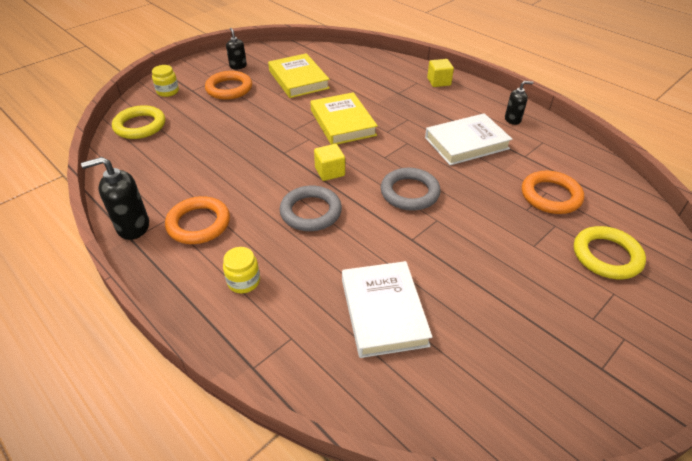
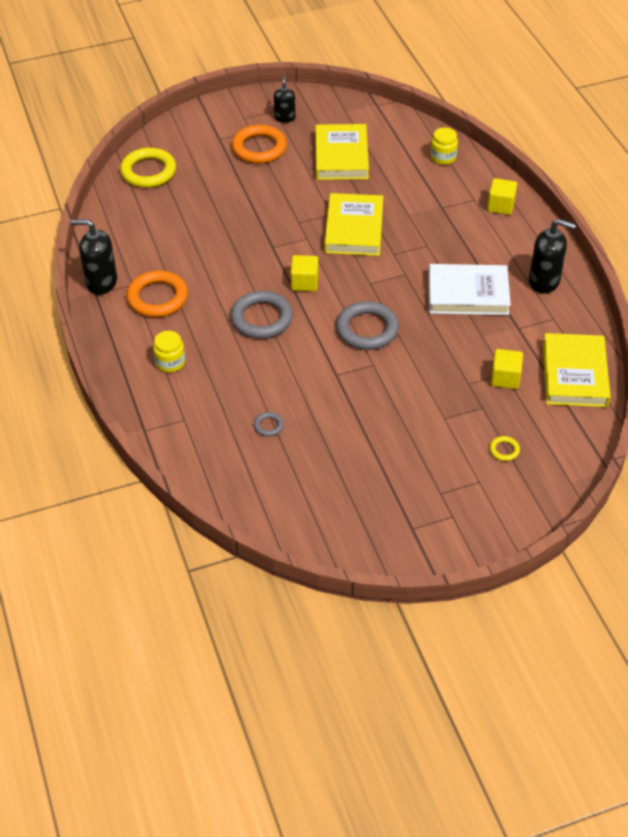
camera: 25 degrees right, 5 degrees up
(168, 91) = (193, 133): yellow jar -> yellow jar (443, 157)
(383, 312) = (268, 426): white book -> grey ring
(512, 119) = (544, 281): black soap dispenser -> black soap dispenser, size x1.61
(550, 196) = (505, 378): orange ring -> yellow cube
(597, 176) = (574, 374): none -> yellow book
(606, 256) = (504, 450): yellow ring -> yellow ring, size x0.45

